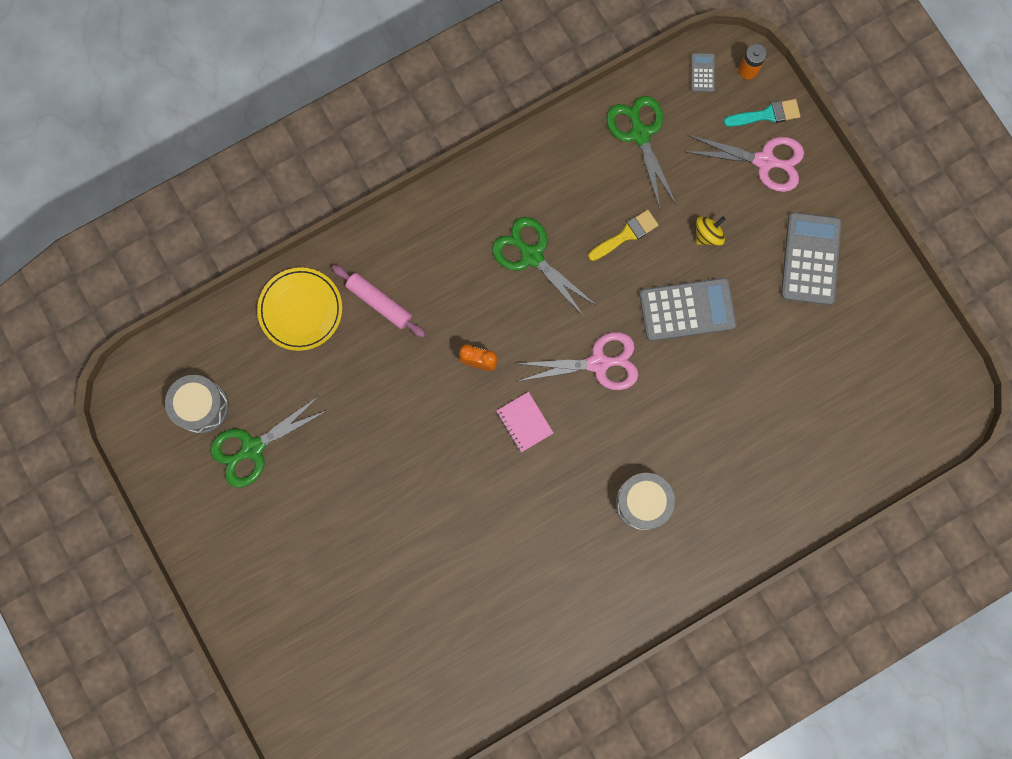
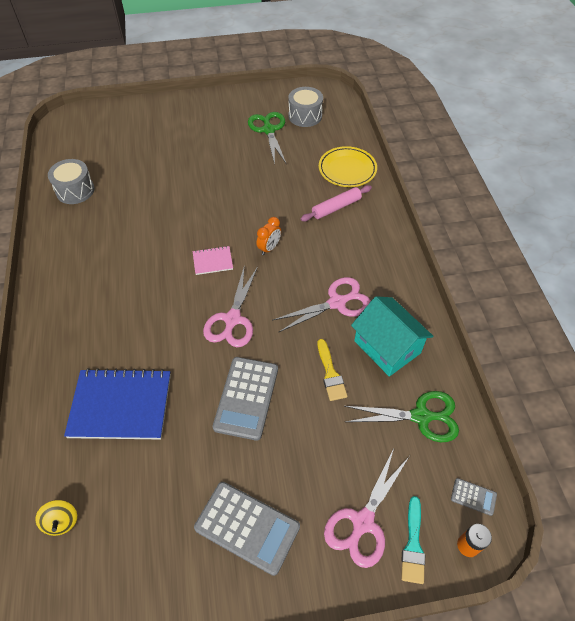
camera: 110 degrees right, 25 degrees down
(531, 255) = (337, 302): green scissors -> pink scissors
(570, 186) = (387, 347): none -> turquoise house
(642, 502) = (114, 313): grey drum -> grey drum (75, 190)
(707, 235) = (306, 439): yellow spinning top -> yellow spinning top (61, 521)
(746, 433) = (121, 405): none -> blue notebook

